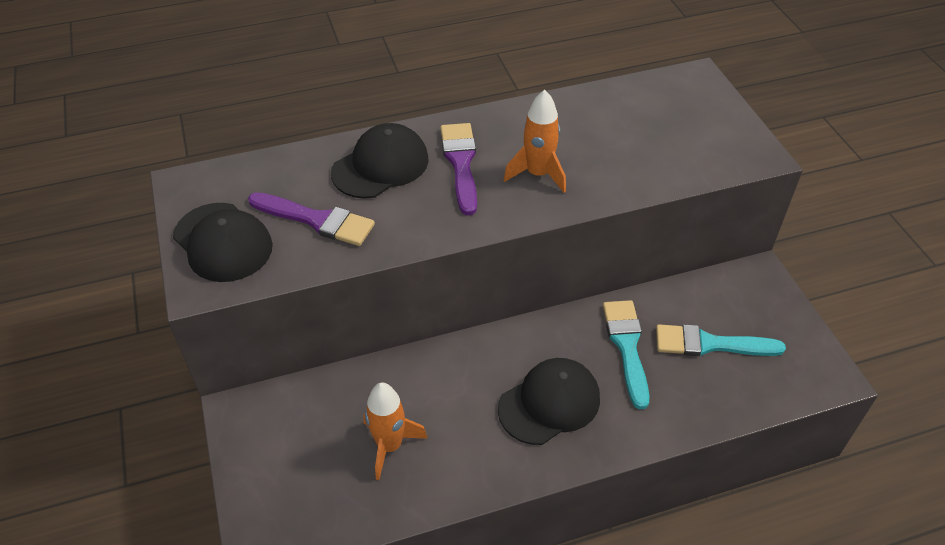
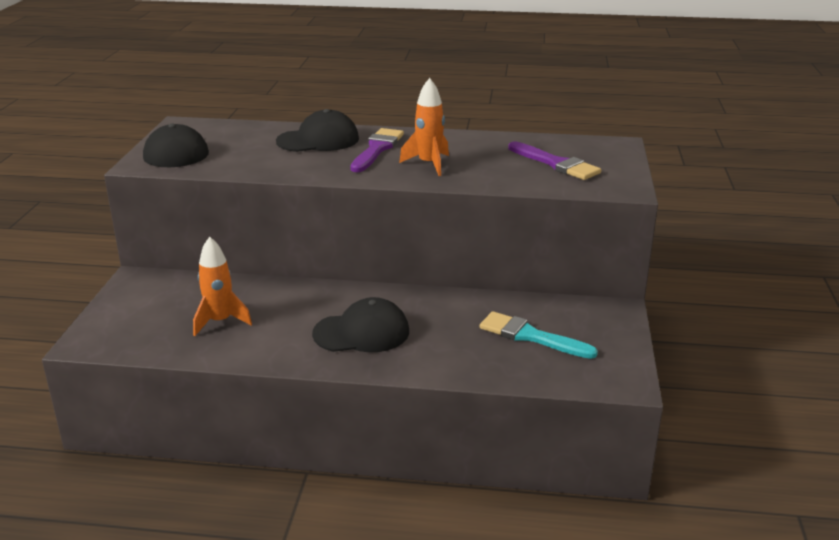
camera: 25 degrees right, 20 degrees down
(316, 220) = (246, 154): purple brush -> purple brush (556, 164)
(627, 347) = (456, 320): turquoise brush -> none

